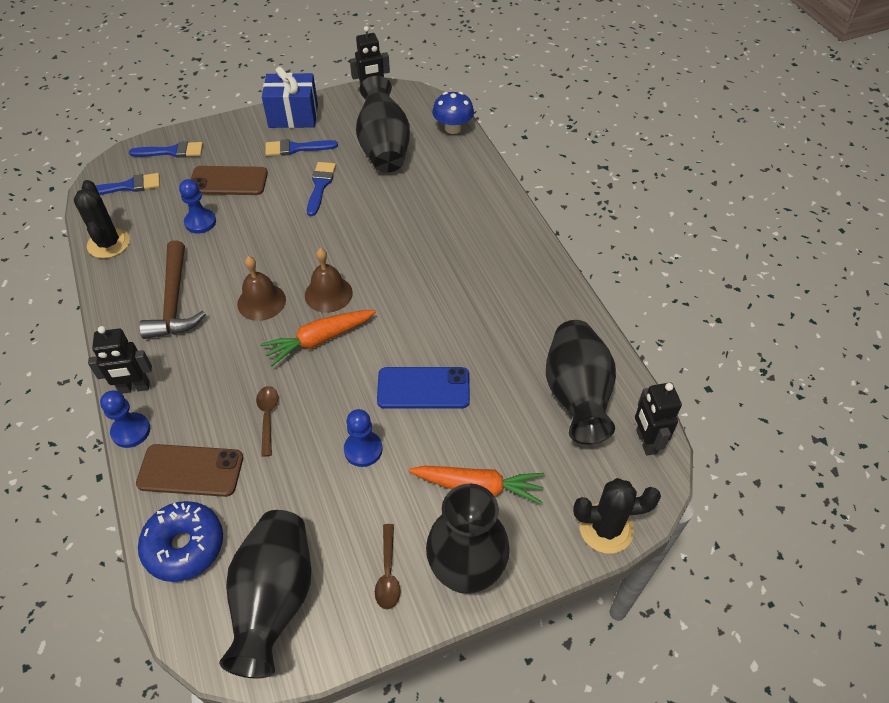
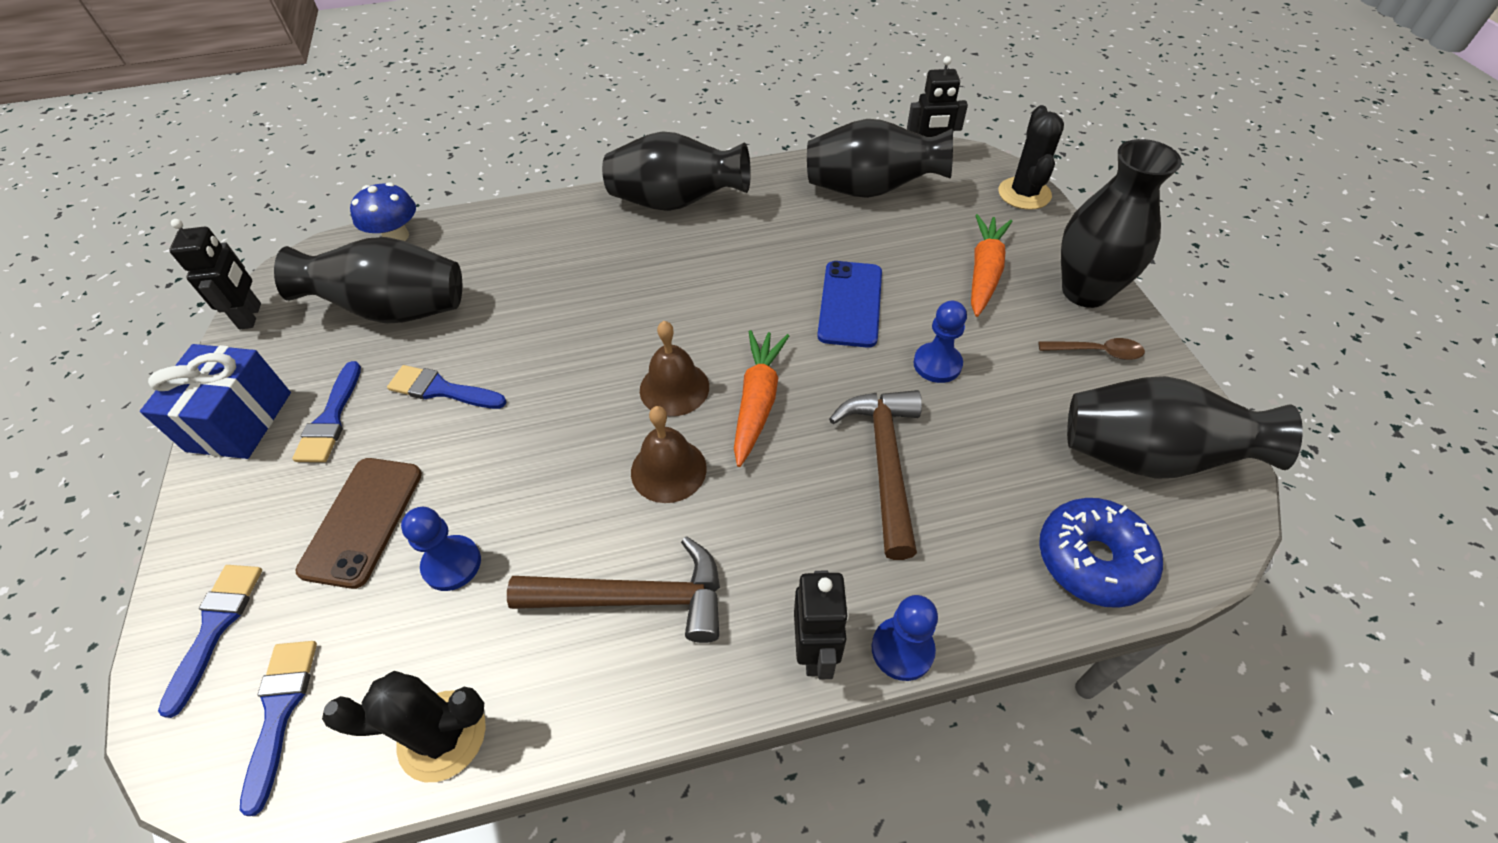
camera: 80 degrees left, 0 degrees up
(190, 471) = (973, 557): brown phone -> none
(268, 417) = (884, 462): brown spoon -> brown hammer
(319, 340) = (757, 401): orange carrot -> orange carrot turned 150 degrees counterclockwise
(524, 264) = (676, 203): none -> black vase

